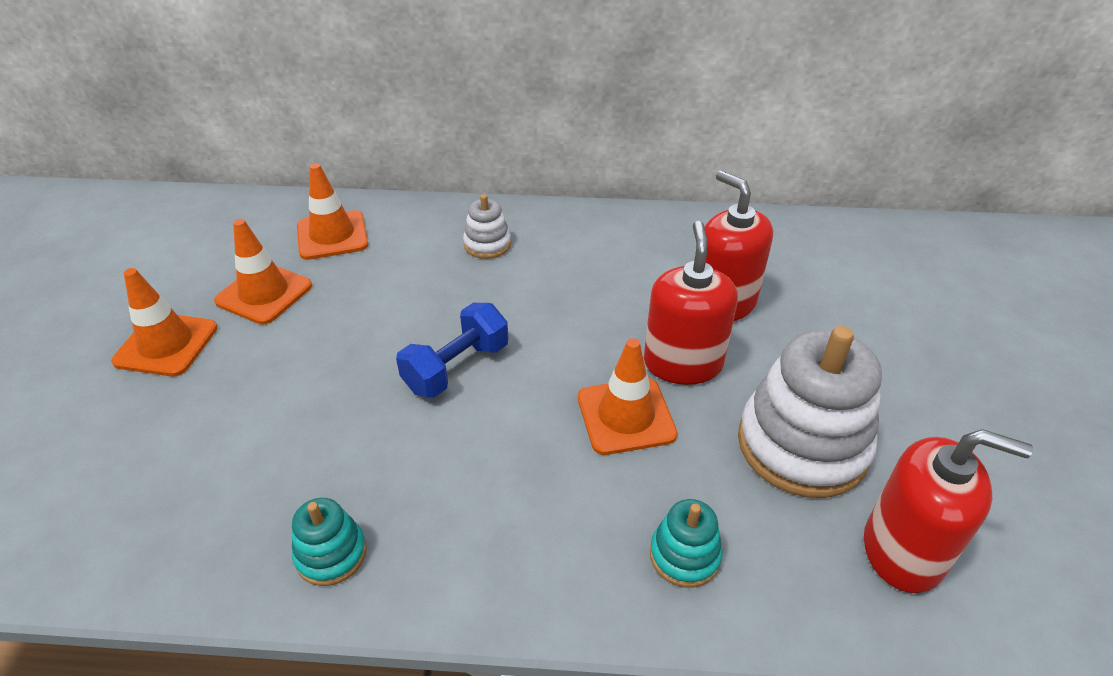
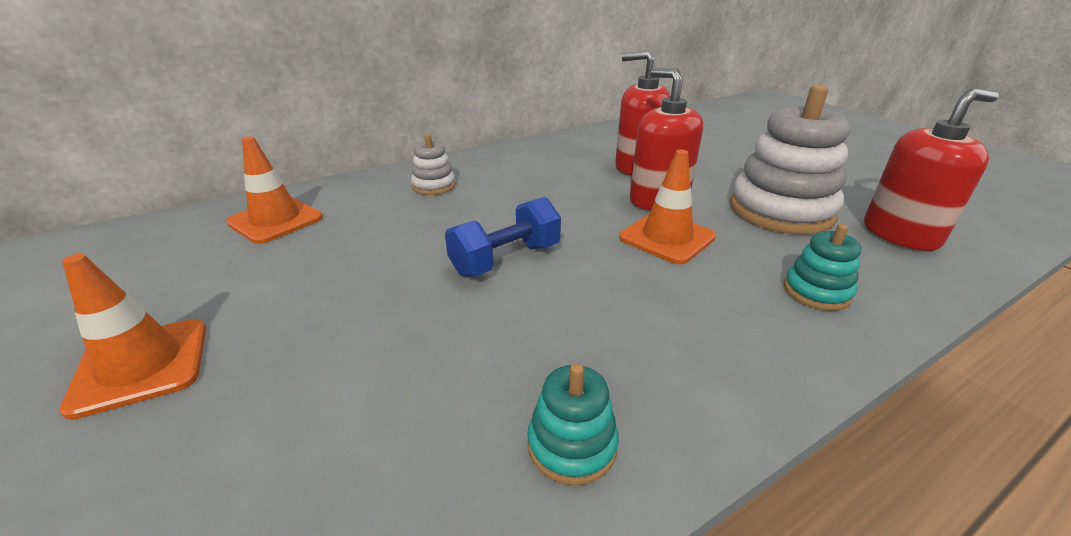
camera: 35 degrees left, 10 degrees down
(264, 293) = (240, 280): orange traffic cone -> none
(457, 368) = (506, 259): blue dumbbell -> blue dumbbell turned 45 degrees clockwise

